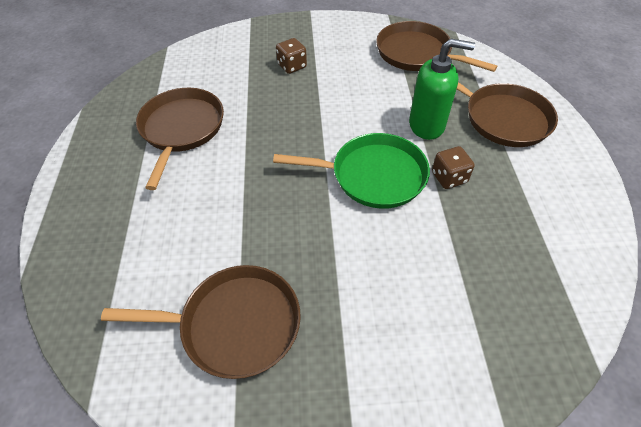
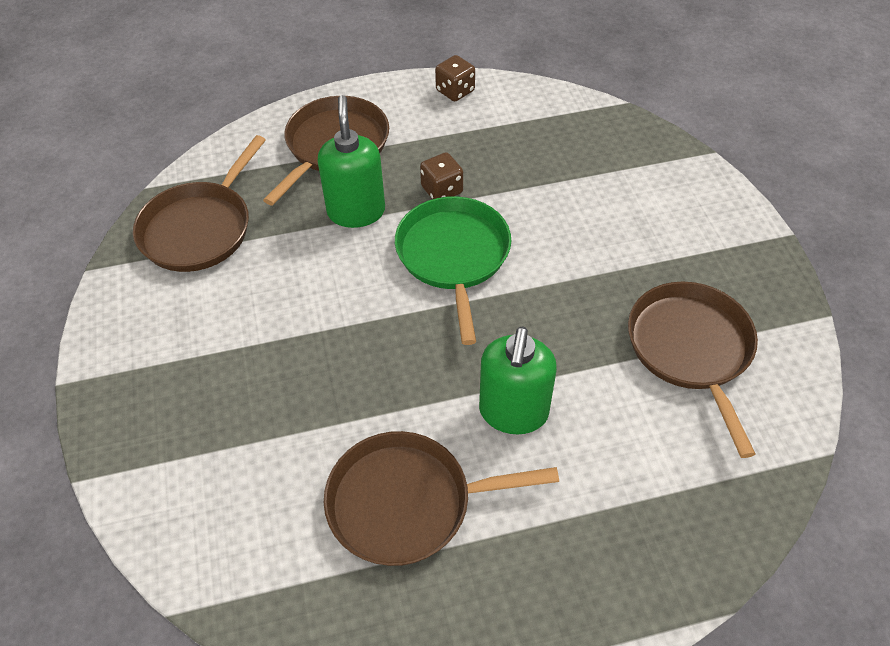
camera: 100 degrees left, 0 degrees up
(221, 188) = (513, 412): none -> green soap dispenser
(292, 66) = (233, 381): brown dice -> brown dice (455, 91)

